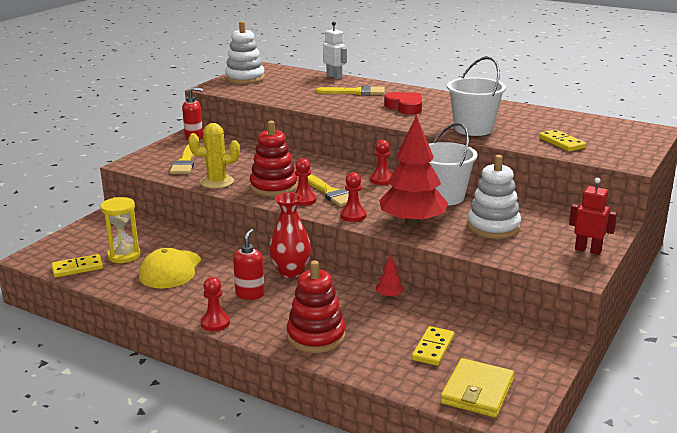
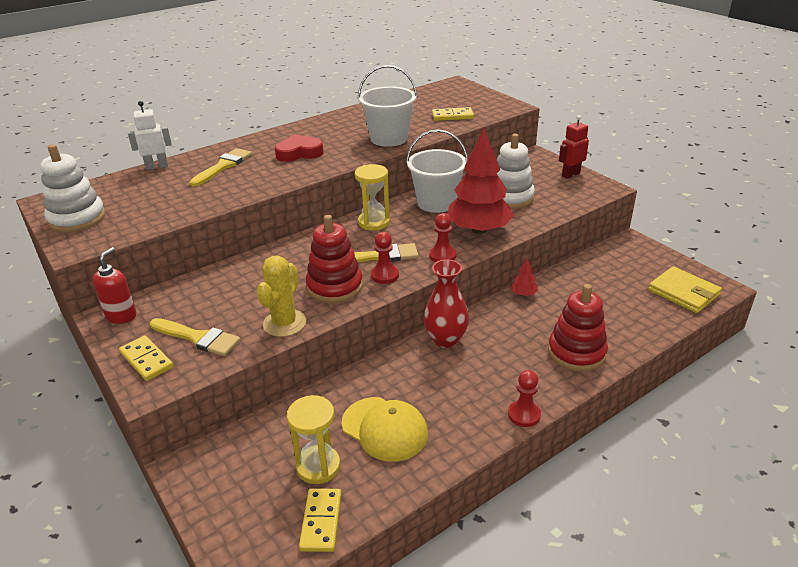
camera: 65 degrees left, 10 degrees up
(250, 294) = (476, 377): red soap dispenser -> none
(381, 180) = (374, 222): red pawn -> yellow hourglass
(433, 348) = (617, 295): yellow domino -> yellow domino (147, 360)

